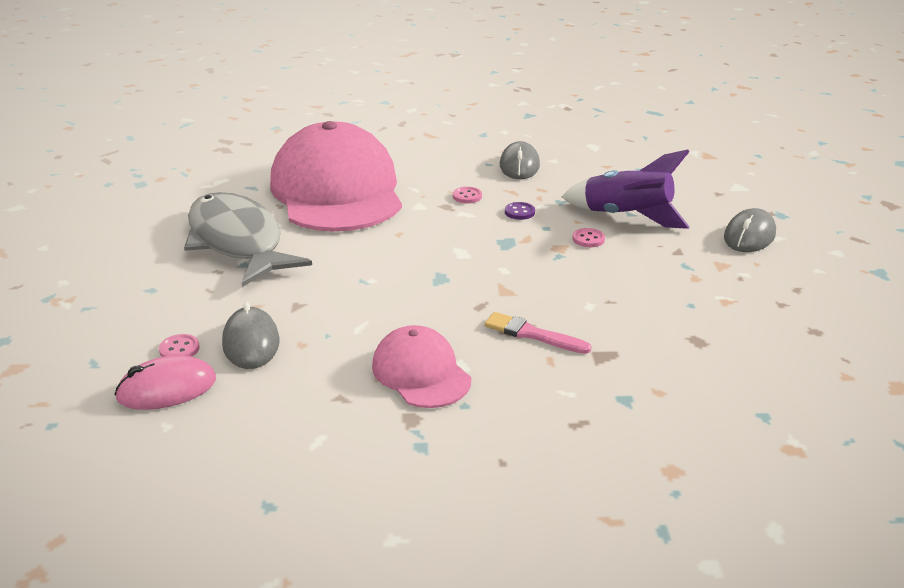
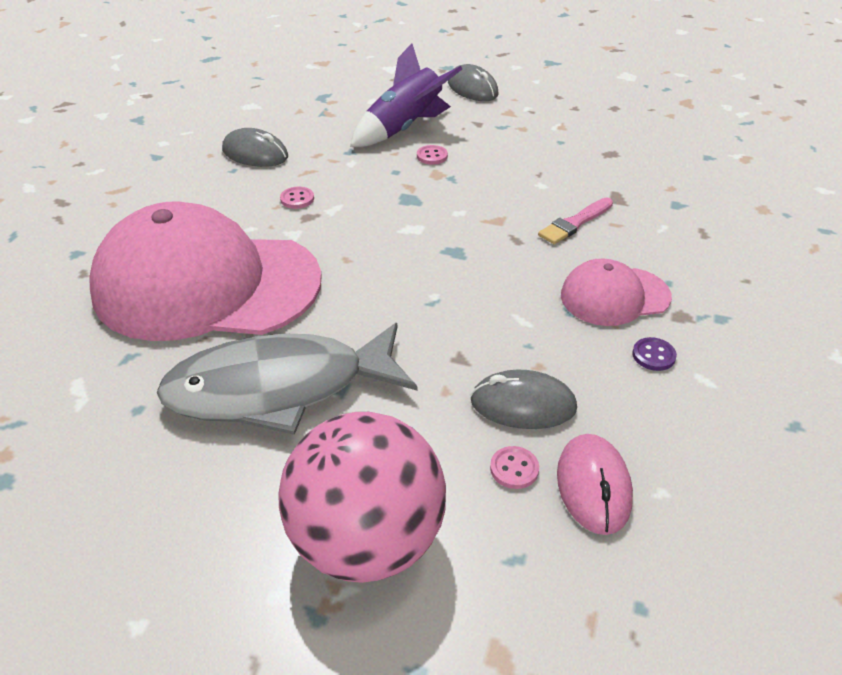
camera: 70 degrees left, 10 degrees up
(105, 302) = (367, 541): none -> pink ball
(519, 212) = (355, 177): purple button -> purple button (653, 355)

